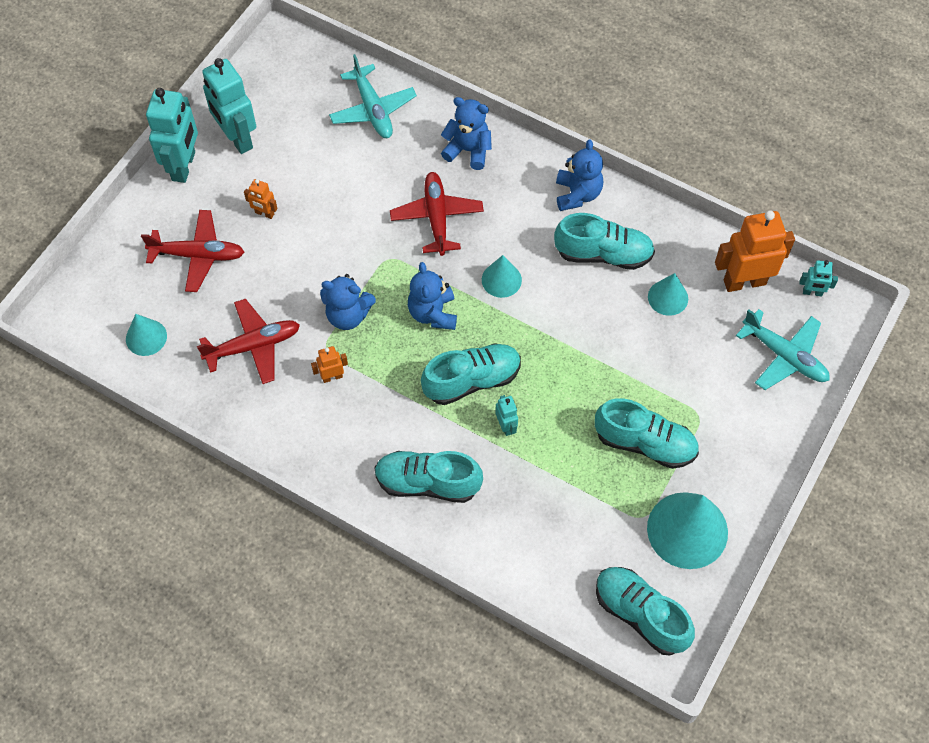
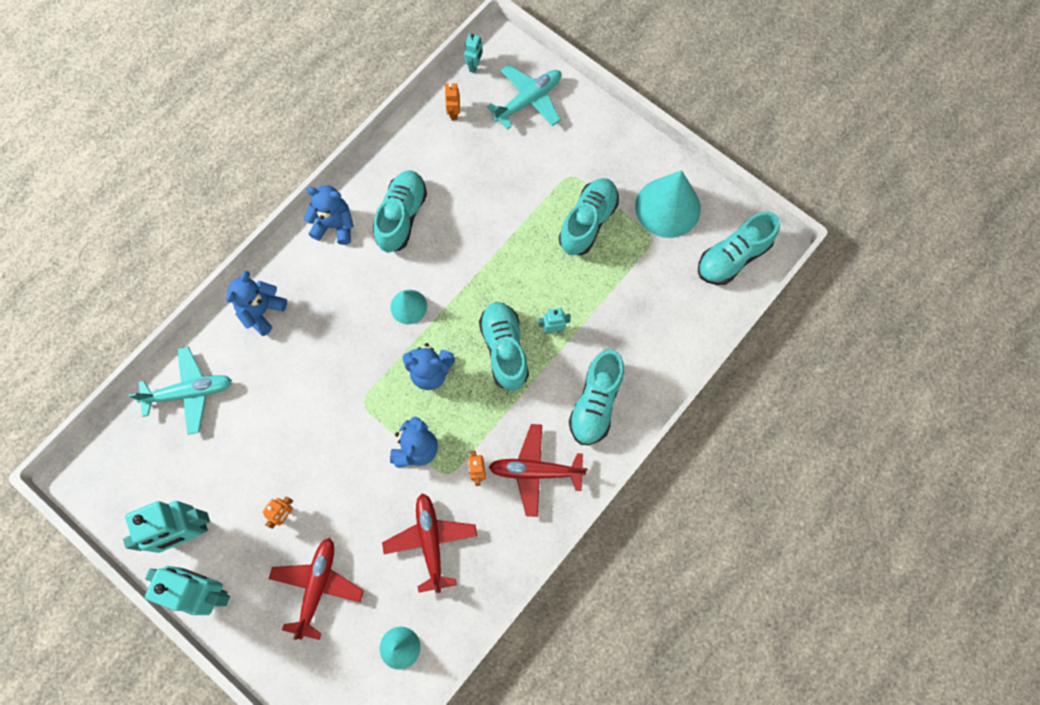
camera: 80 degrees left, 10 degrees up
(437, 217) = (329, 352): red plane -> red plane (535, 471)
(668, 297) = (456, 175): turquoise cone -> none
(744, 282) = (454, 113): orange robot -> orange robot, size x0.47

